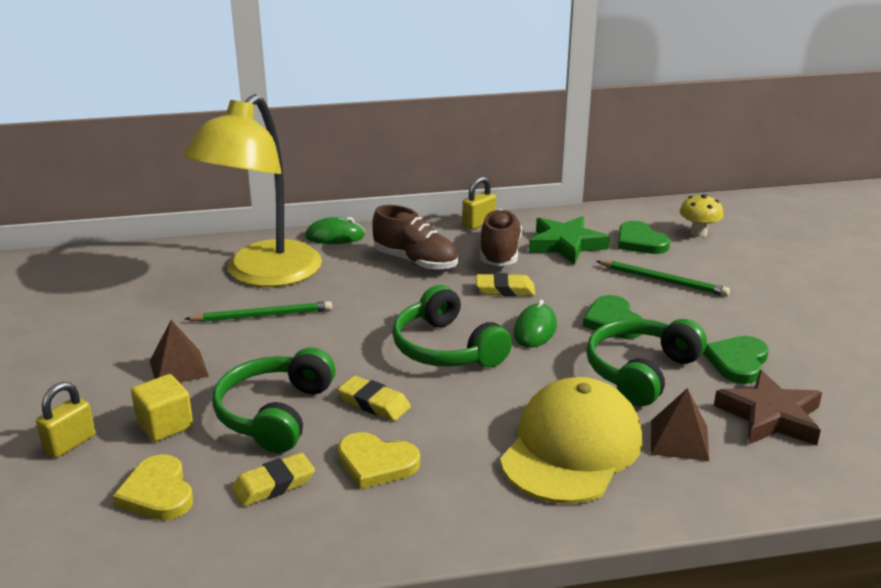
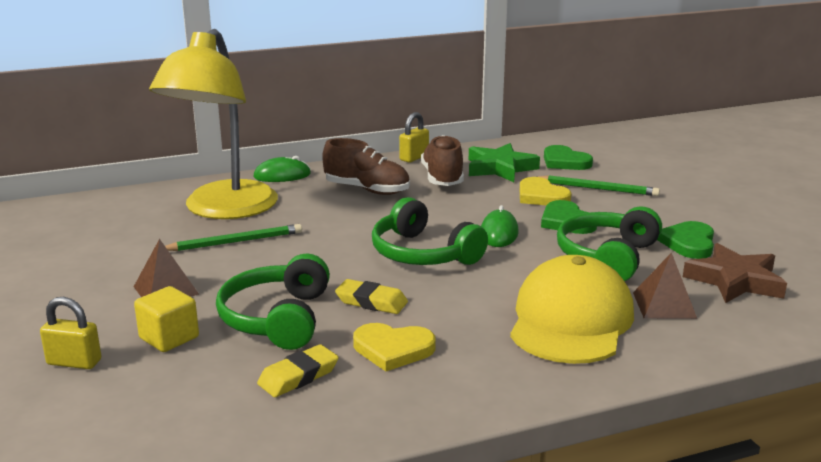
camera: 10 degrees left, 5 degrees down
(70, 444) = (74, 362): yellow padlock -> yellow padlock turned 75 degrees clockwise
(158, 493) = (182, 394): yellow heart -> yellow heart (541, 196)
(505, 289) = (459, 205): yellow eraser -> none
(698, 233) = (612, 152): yellow mushroom -> none

